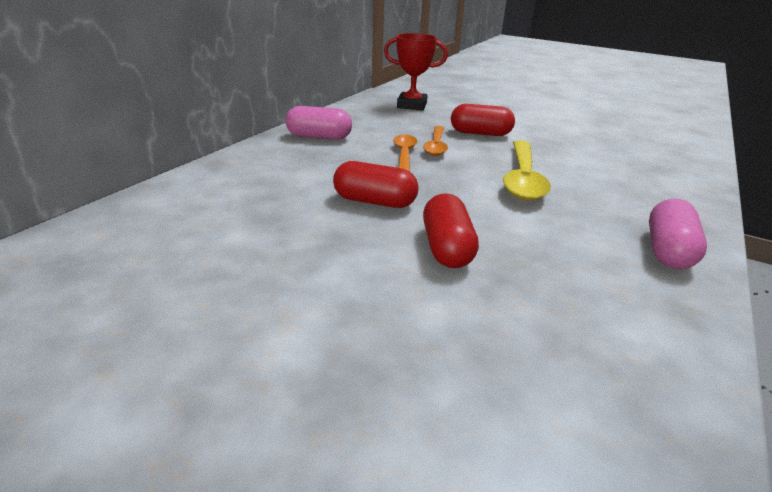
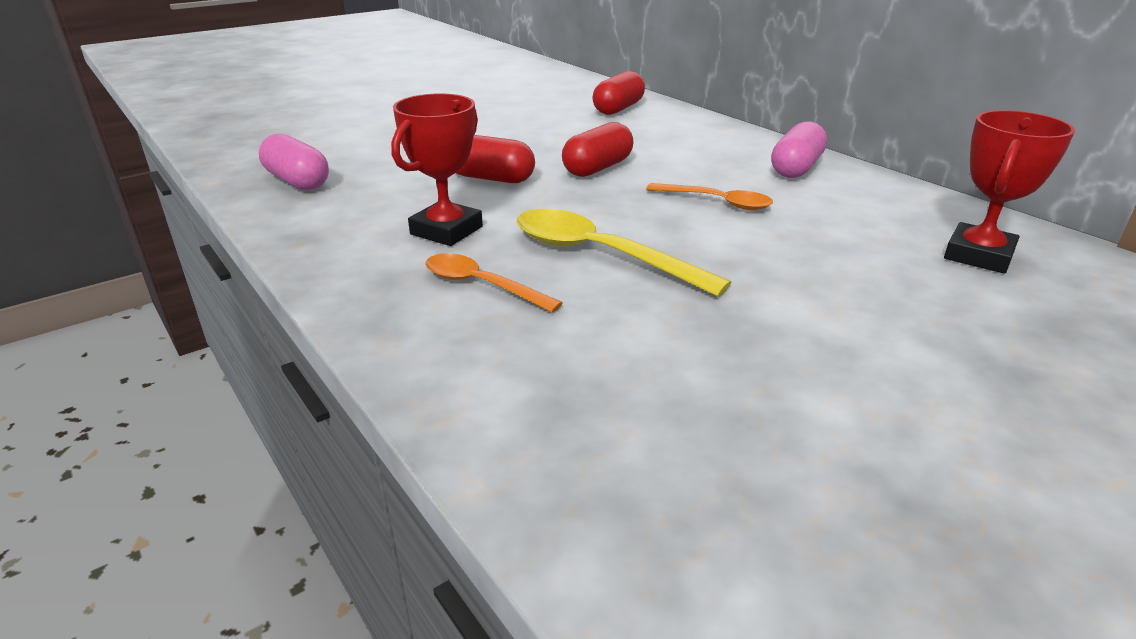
camera: 115 degrees right, 0 degrees up
(436, 146) = (746, 228): orange spoon -> orange spoon (481, 285)
(480, 133) = (800, 278): red capsule -> red capsule (618, 109)
(568, 239) = (446, 230): none -> red trophy
(668, 251) = (367, 275): pink capsule -> pink capsule (297, 181)

